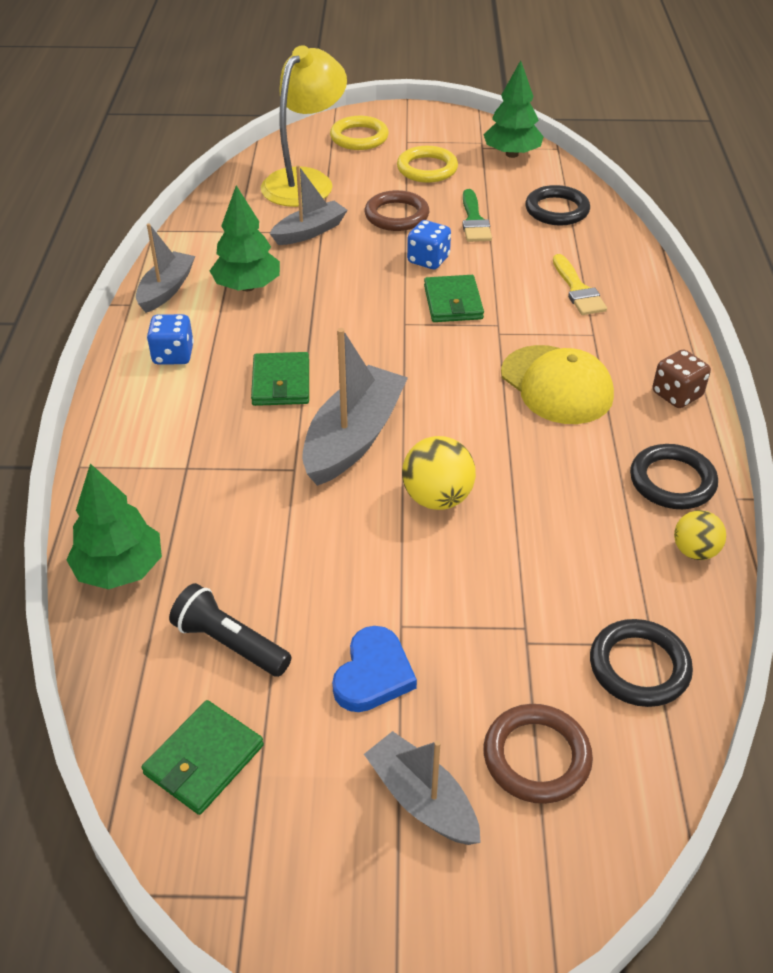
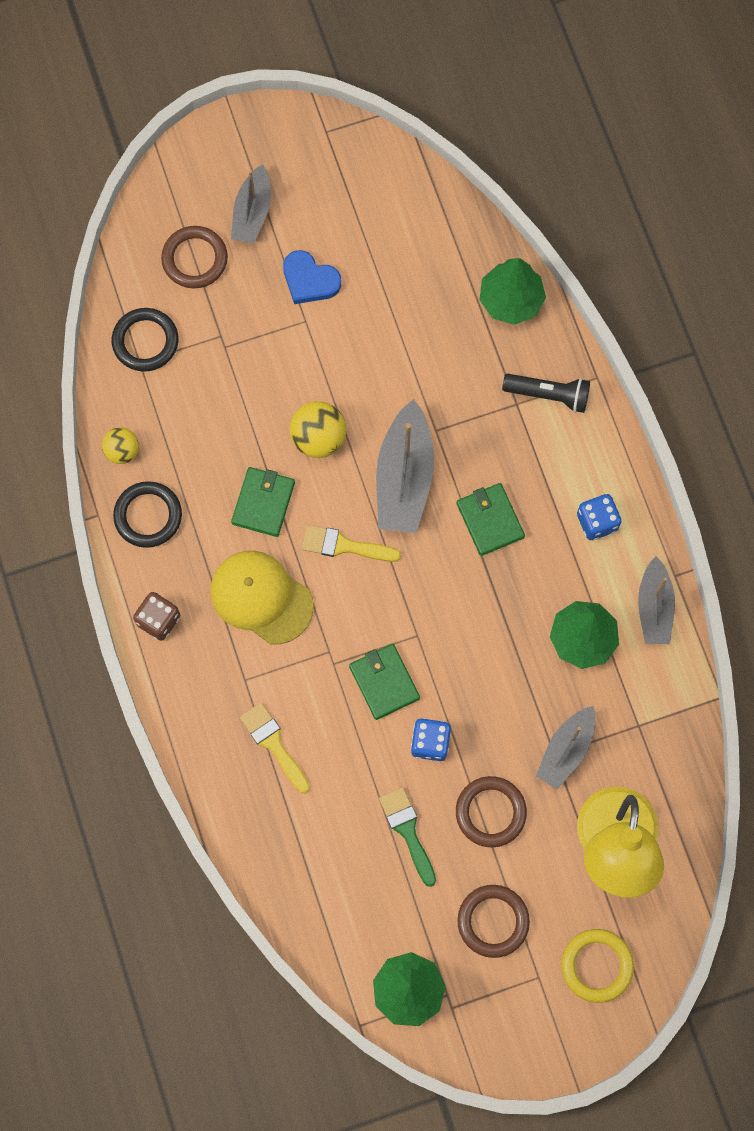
camera: 160 degrees right, 30 degrees up
(204, 760) = (385, 193): green wallet -> green wallet (263, 503)
(230, 643) = (409, 271): black flashlight -> black flashlight (549, 395)
(373, 674) = (309, 280): blue heart -> blue heart turned 60 degrees counterclockwise
(422, 799) = (252, 212): grey boat -> grey boat turned 75 degrees clockwise
(427, 169) = (493, 921): yellow ring -> brown ring
(448, 401) = (344, 546): none -> yellow brush
(557, 210) = (327, 884): black ring -> none

